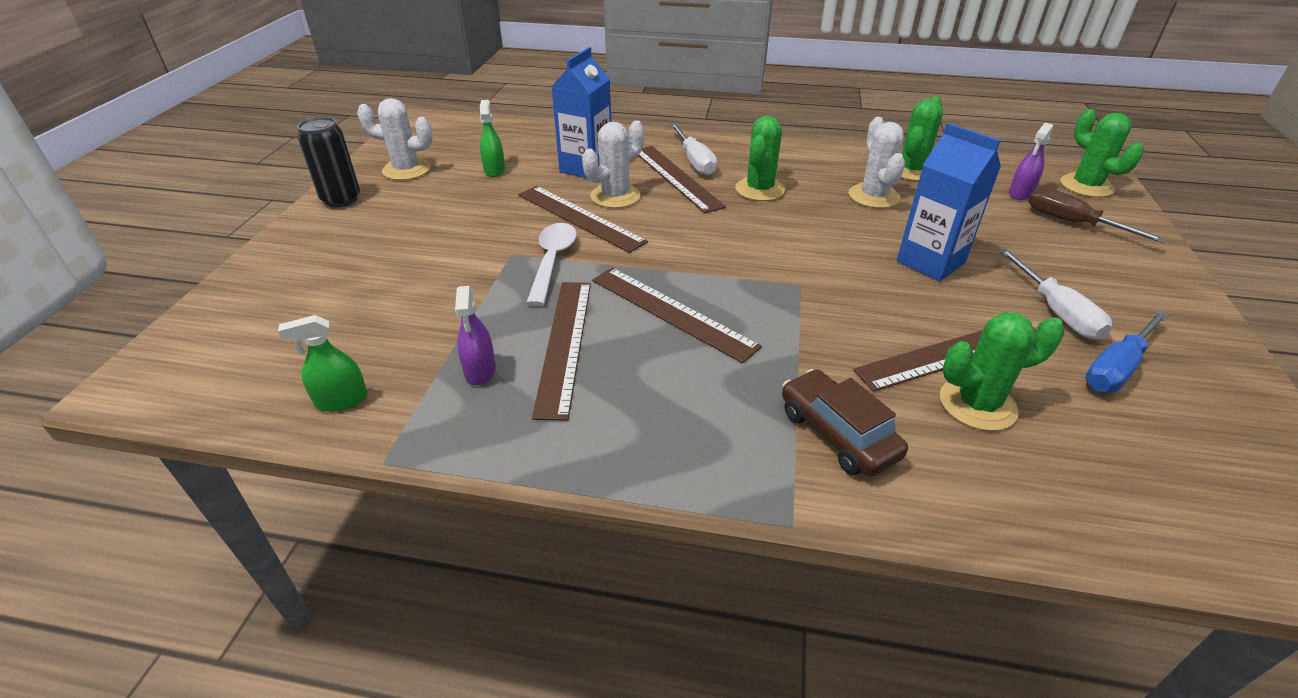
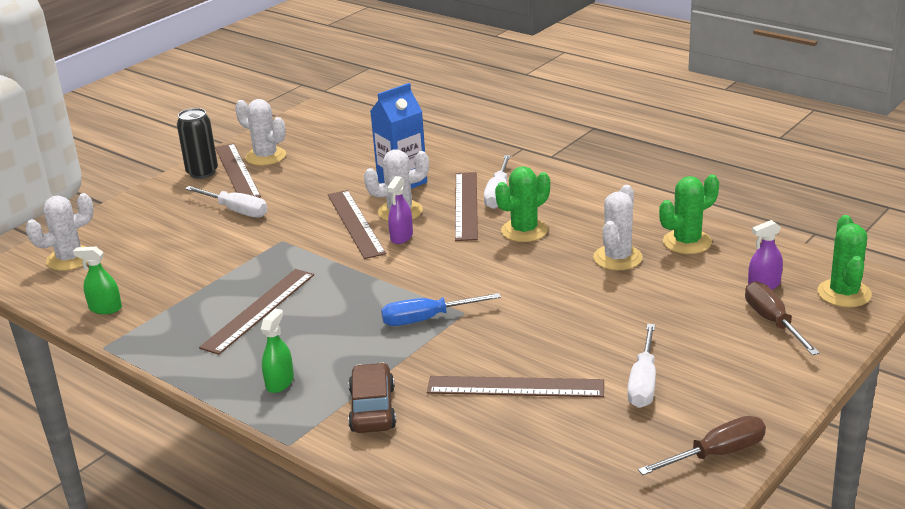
camera: 30 degrees right, 10 degrees down
(231, 343) = (70, 259): none -> white cactus
(423, 232) = (236, 211): none -> white screwdriver
(480, 370) = (194, 312): purple spray bottle -> purple spray bottle (401, 237)
(494, 170) = (329, 169): green spray bottle -> green spray bottle (280, 382)
(552, 261) = (304, 252): white spoon -> none
(672, 312) = (349, 308): brown ruler -> brown ruler (237, 171)
(930, 262) = (591, 322): blue carton -> none
(977, 404) = (489, 421): green cactus -> none
(1116, 368) = (630, 431): blue screwdriver -> blue screwdriver (427, 319)
(1219, 368) = (716, 454): none -> brown screwdriver

